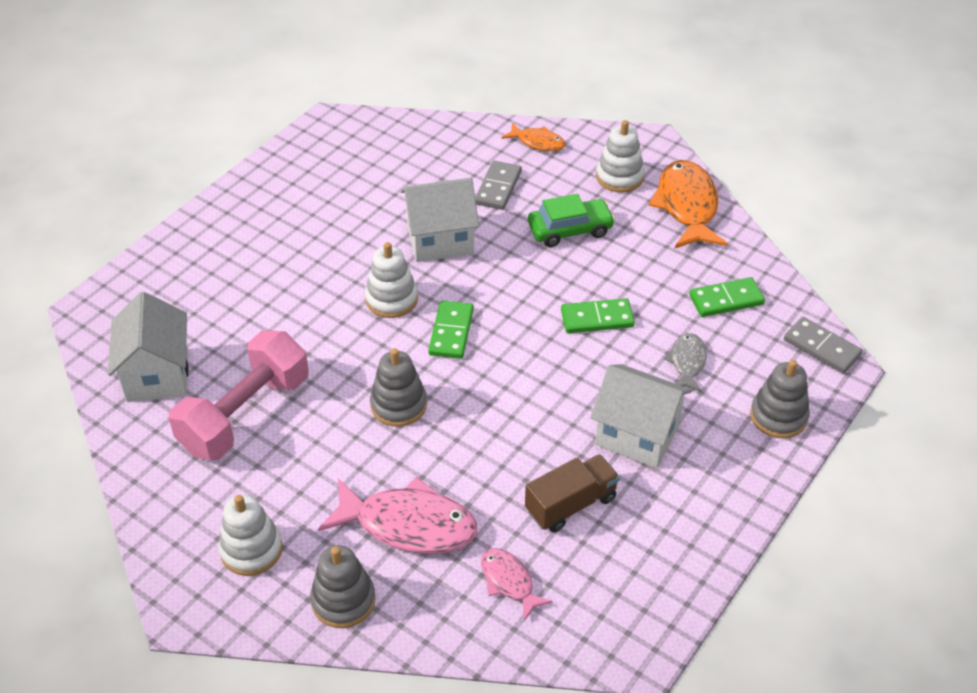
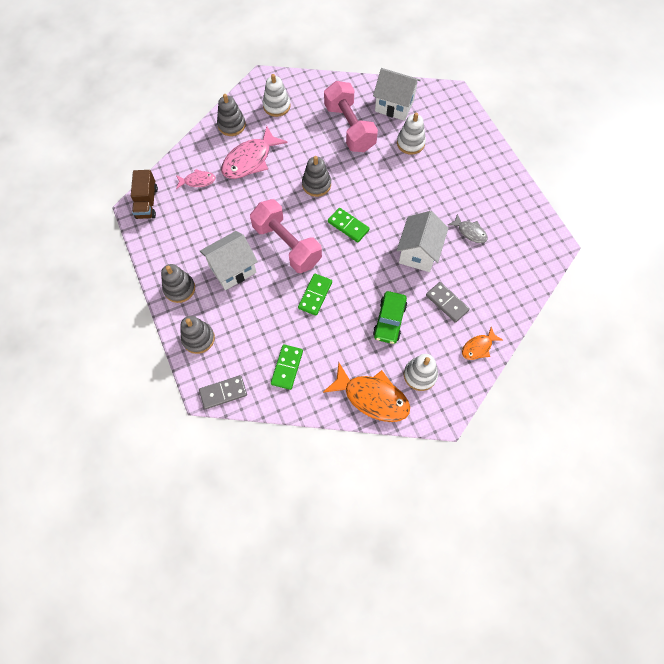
camera: 120 degrees right, 20 degrees up
(391, 299) = (387, 211): white stacking toy -> white stacking toy (410, 143)
(540, 389) = (287, 245): none -> pink dumbbell
(571, 504) = (216, 222): brown truck -> brown truck (147, 202)
(687, 362) = (259, 319): grey fish -> grey fish (470, 232)
(726, 486) = (179, 289): none -> grey stacking toy

